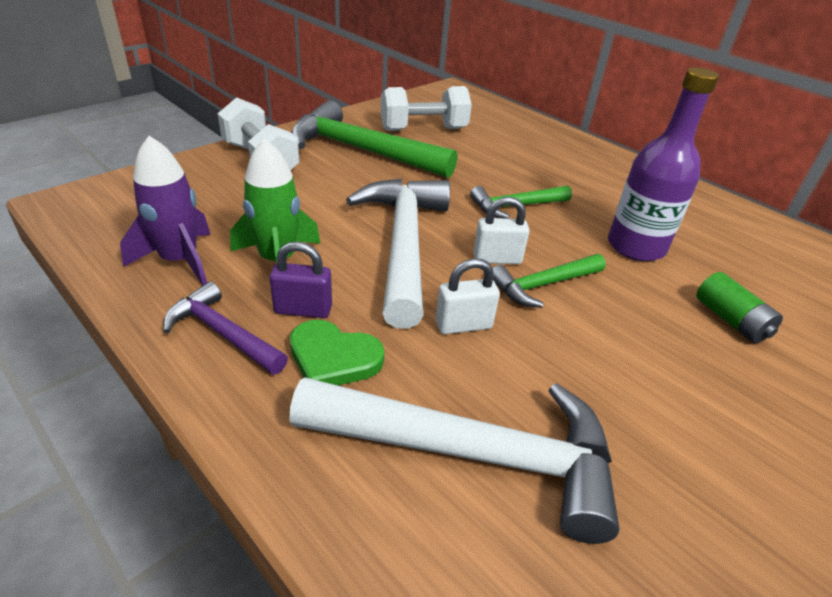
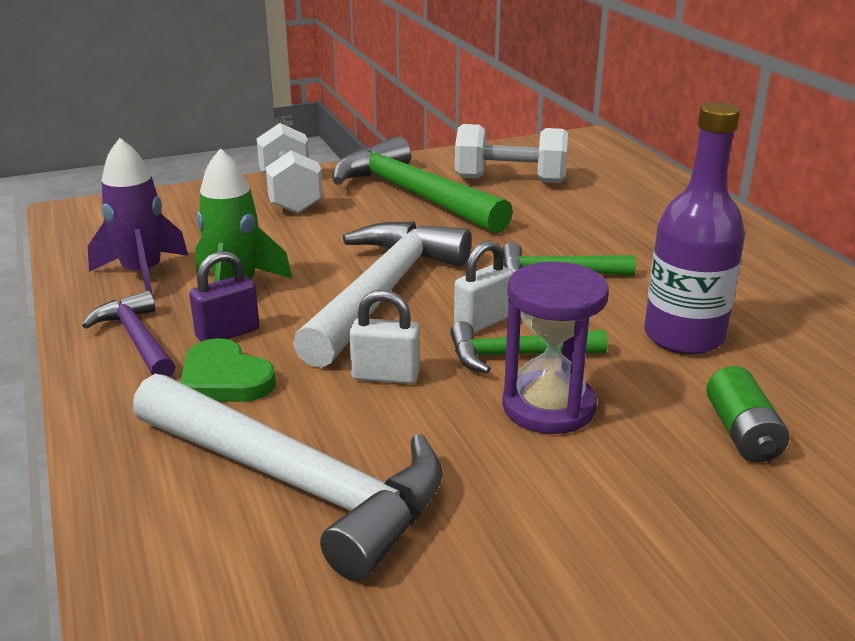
camera: 25 degrees right, 10 degrees down
(303, 309) = (227, 333): purple padlock -> purple padlock turned 60 degrees counterclockwise
(497, 259) = (482, 322): white padlock -> white padlock turned 60 degrees counterclockwise
(599, 327) = (548, 407): none -> purple hourglass

